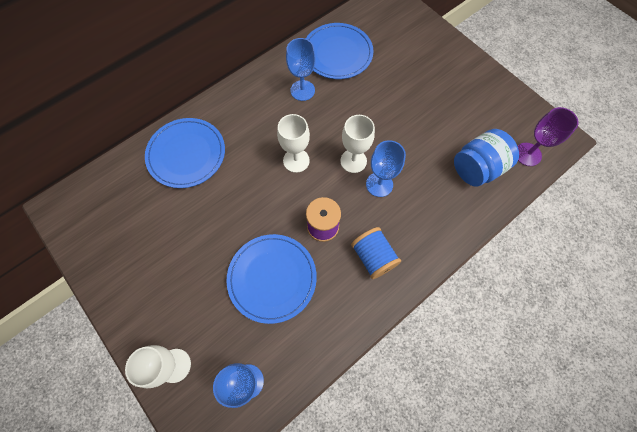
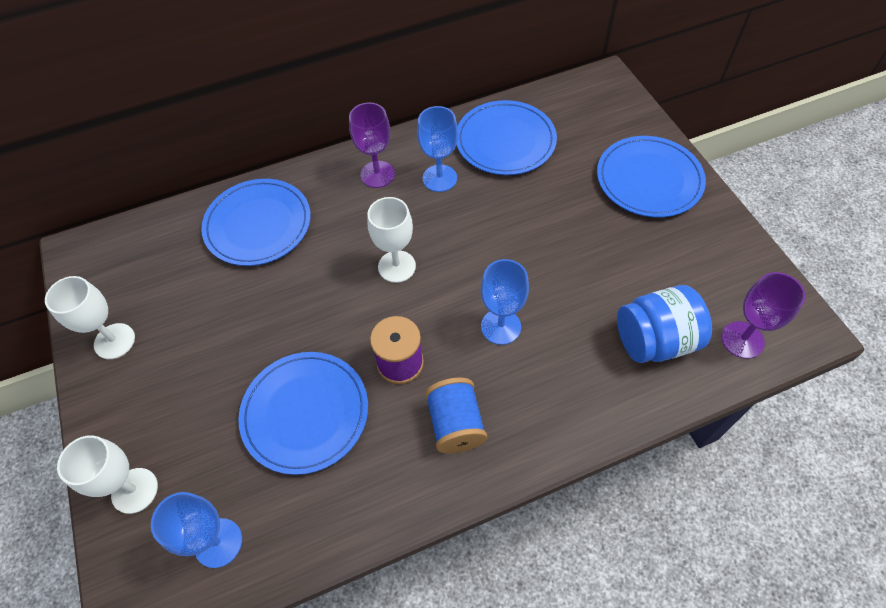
camera: 20 degrees right, 10 degrees down
(258, 97) = (377, 174): none -> purple goblet
(353, 161) = (475, 286): white goblet -> white goblet (114, 341)
(439, 60) = (649, 179): none -> blue plate

